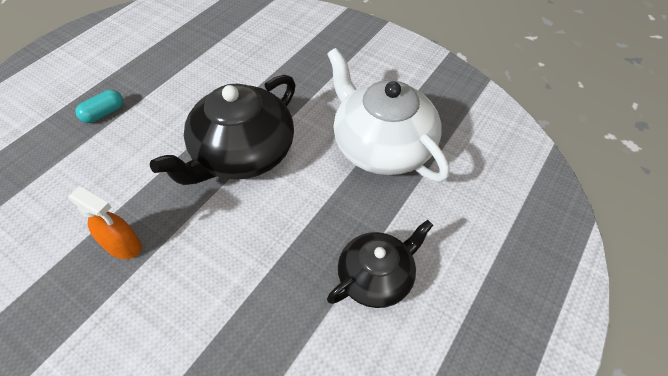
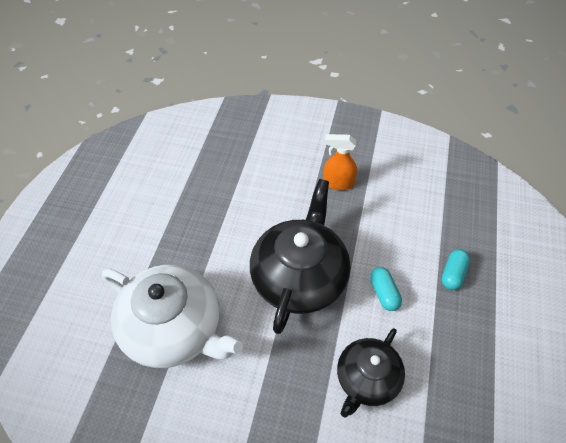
camera: 160 degrees right, 0 degrees up
(177, 117) = (384, 293): none -> turquoise capsule
(376, 276) = (155, 217): black teapot -> black teapot (367, 379)

